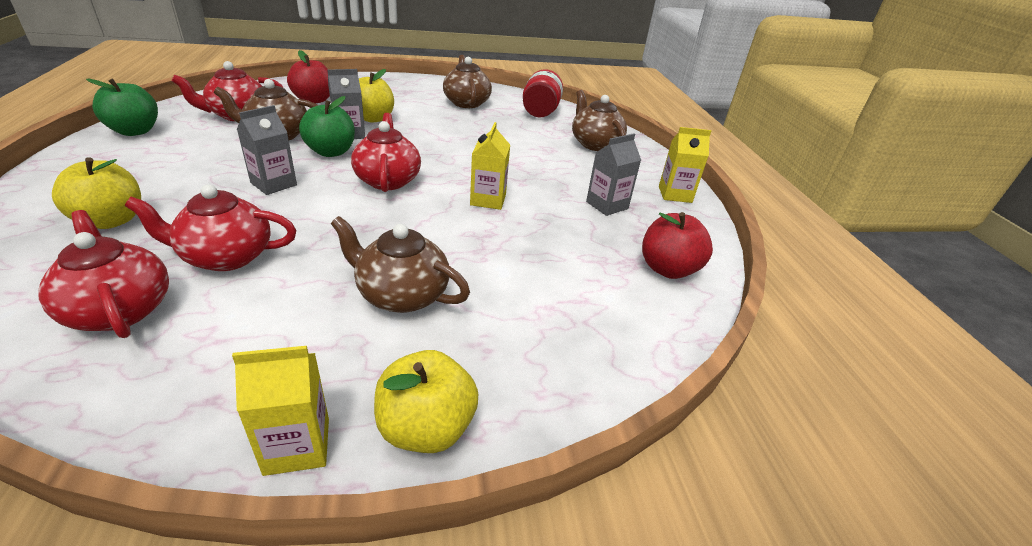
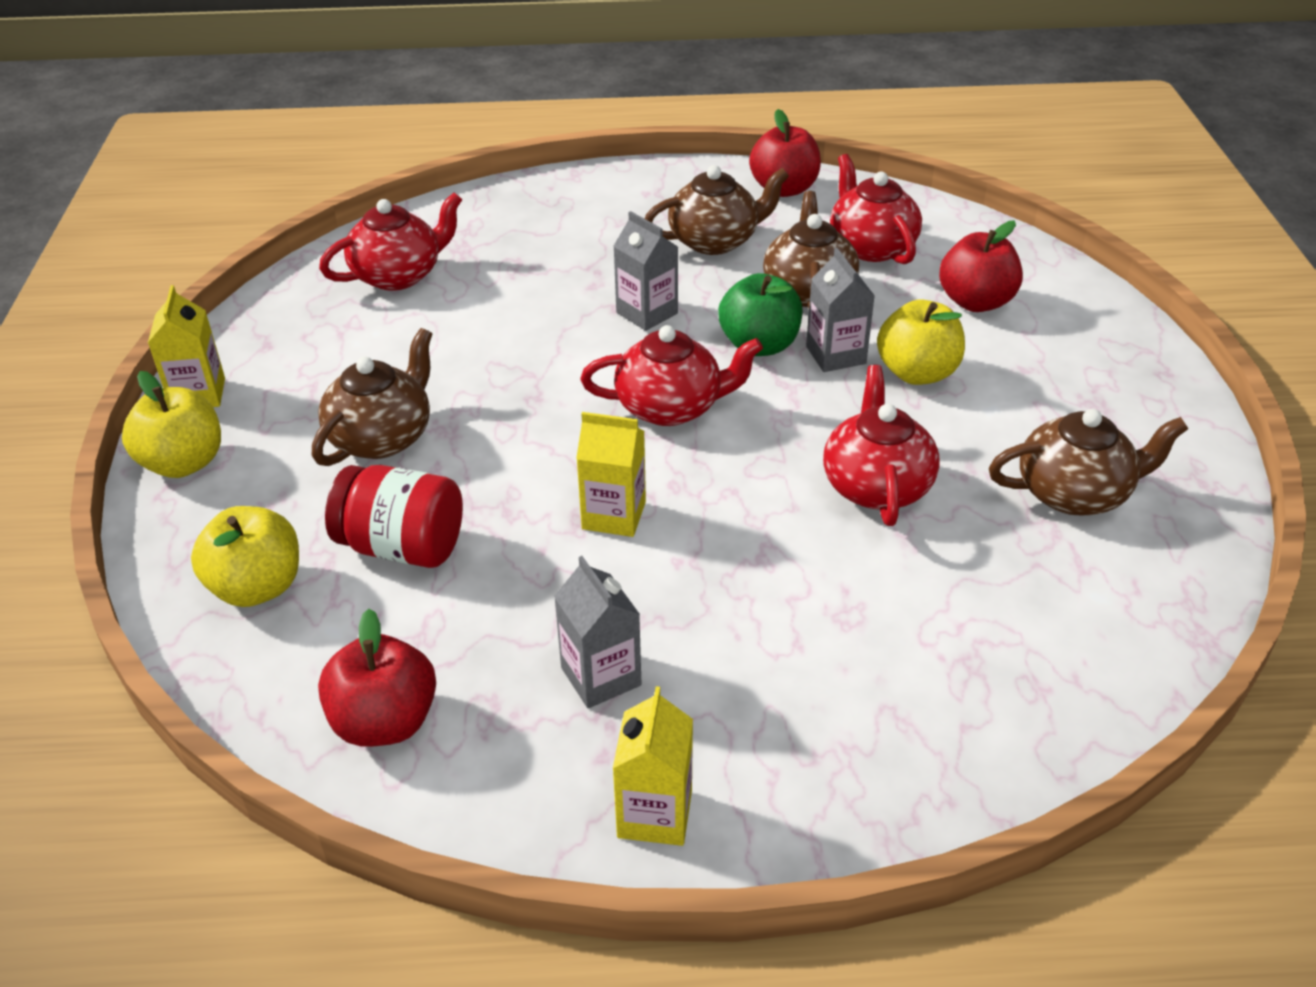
camera: 100 degrees right, 5 degrees up
(111, 220) = (554, 232): yellow apple -> yellow apple (257, 587)
(135, 131) = (784, 189): green apple -> red apple
(226, 256) = (477, 311): red teapot -> red teapot (876, 486)
(540, 112) = (1083, 623): red jar -> red jar (402, 547)
(595, 144) = (904, 708): brown teapot -> brown teapot (715, 241)

